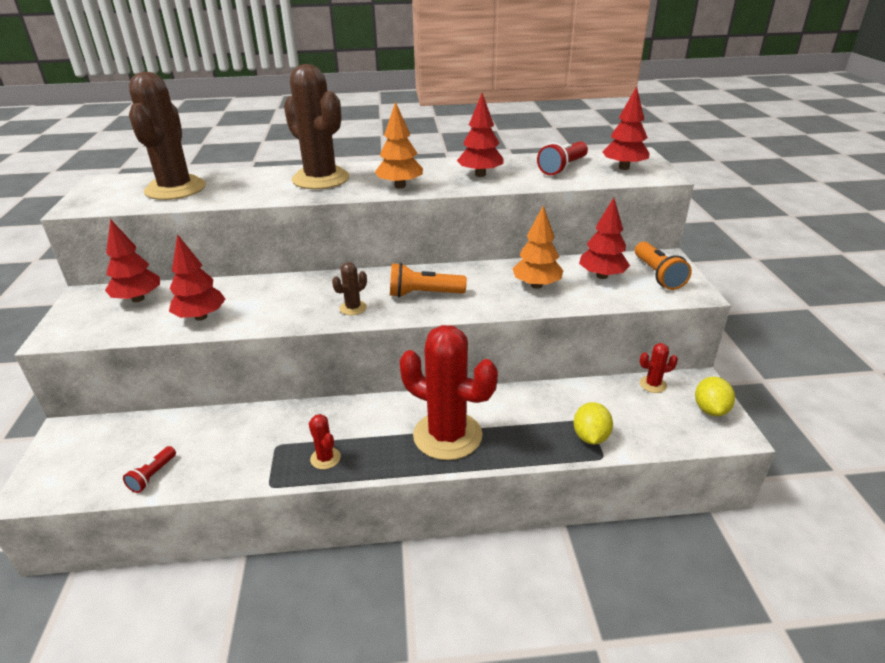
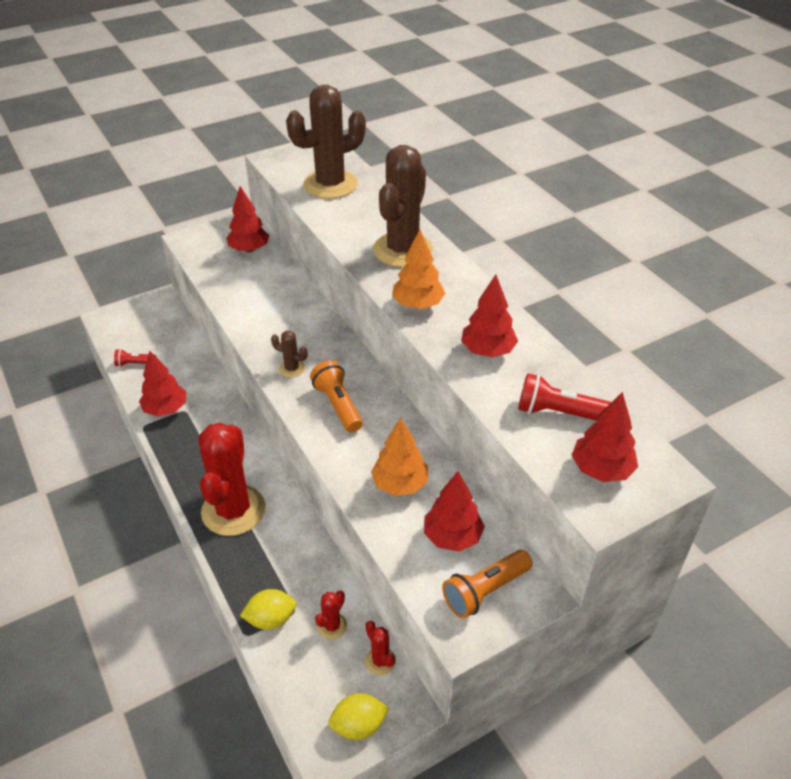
camera: 65 degrees right, 10 degrees up
(201, 317) = (239, 292): red tree -> red tree (166, 409)
(325, 458) = (180, 444): red cactus -> red cactus (332, 626)

